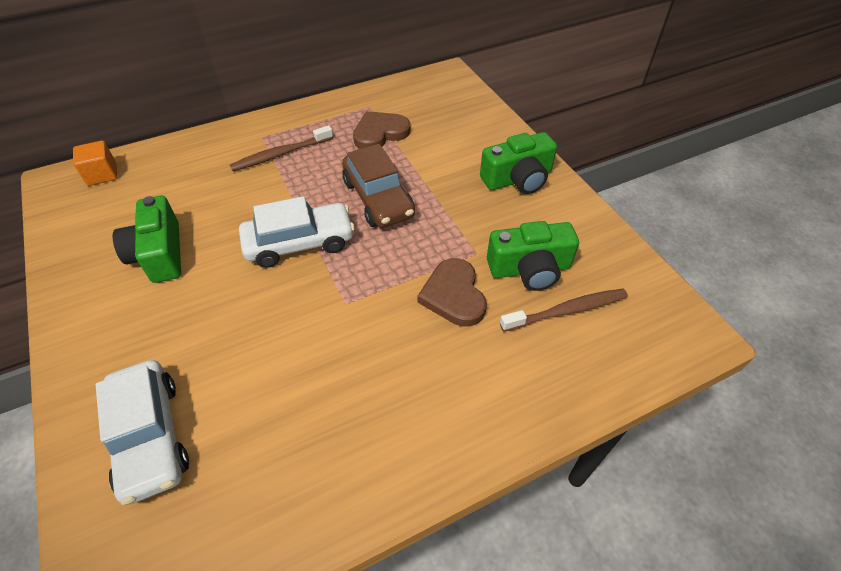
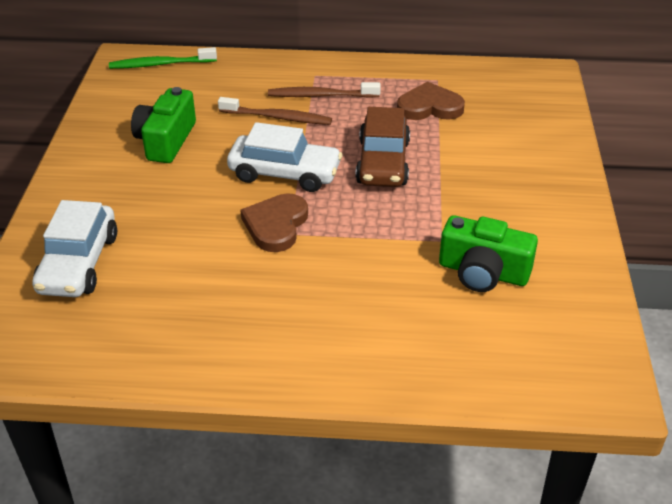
camera: 30 degrees right, 10 degrees down
(102, 174) = (160, 64): orange cube -> green toothbrush
(453, 295) = (391, 264): brown heart -> brown heart (276, 225)
(518, 179) = (539, 193): green camera -> none
(567, 311) = (490, 319): brown toothbrush -> brown toothbrush (278, 117)

